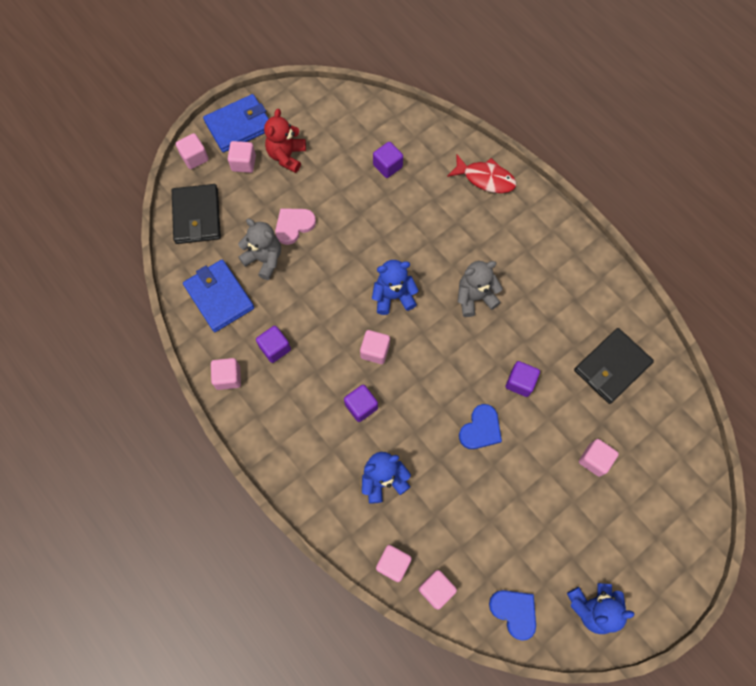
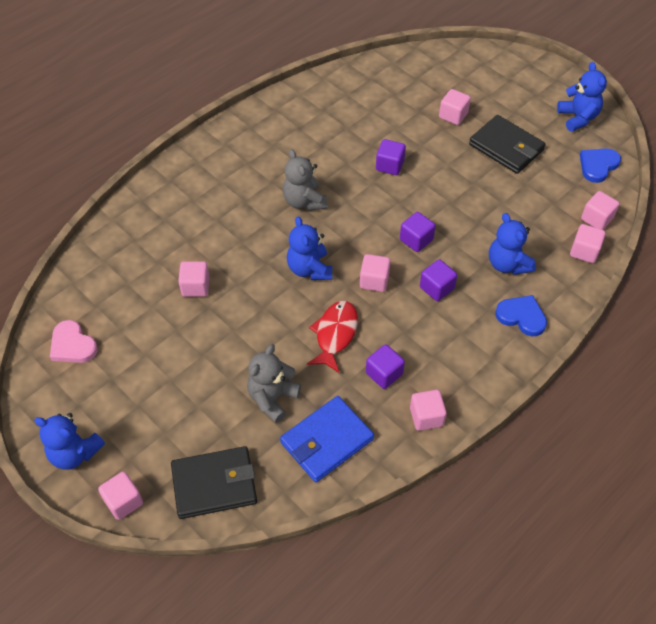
camera: 95 degrees left, 15 degrees down
(239, 125) = (75, 453): blue wallet -> blue teddy bear
(243, 163) = (134, 439): pink cube -> pink cube (195, 287)
(287, 156) = (125, 391): red teddy bear -> none
(294, 226) = (225, 372): pink heart -> pink heart (72, 345)
(387, 166) = (144, 285): purple cube -> purple cube (416, 240)
(480, 429) = (441, 193): blue heart -> blue heart (521, 316)
(485, 178) = (162, 197): red fish -> red fish (335, 334)
(612, 367) = (364, 103): black wallet -> black wallet (506, 147)

